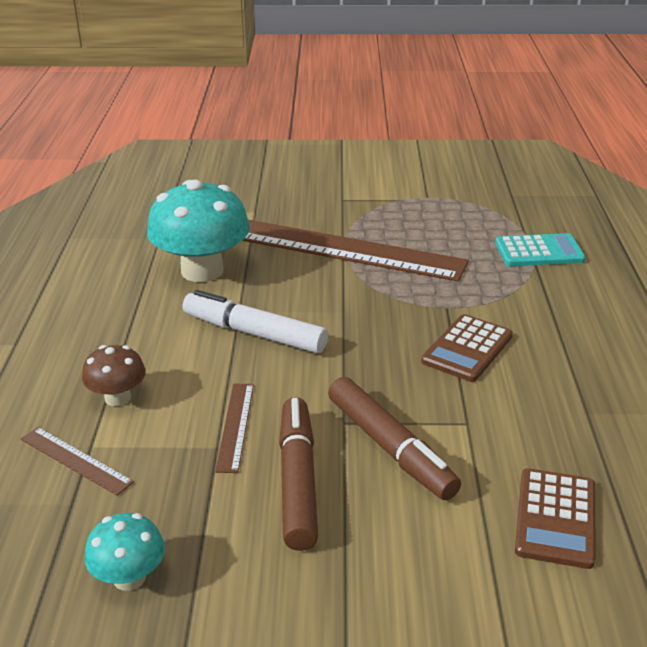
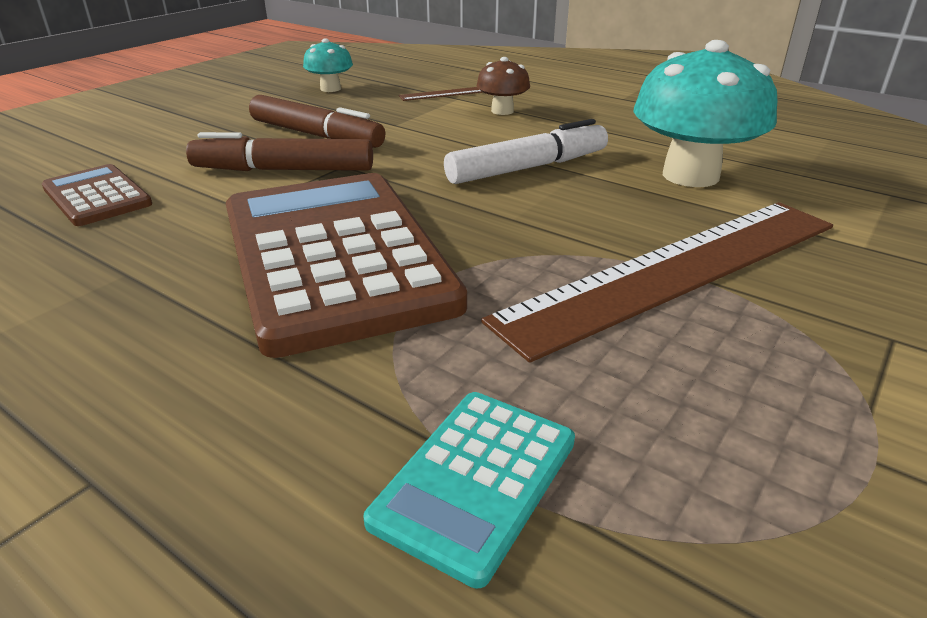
camera: 125 degrees right, 0 degrees up
(235, 426) = (407, 133): brown ruler -> none
(467, 349) = (334, 257): brown calculator -> brown calculator, size x2.14

